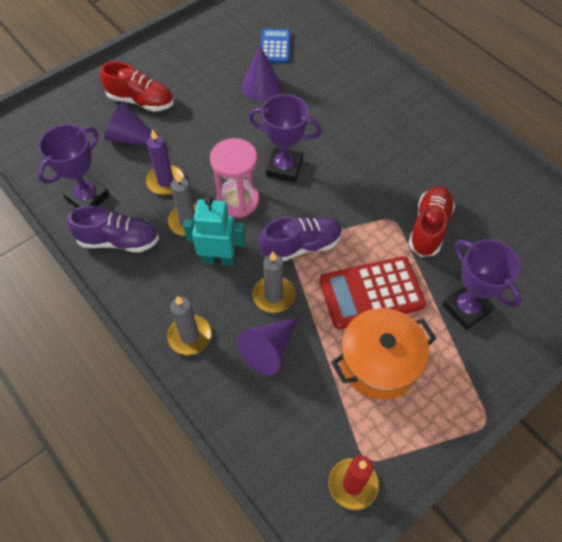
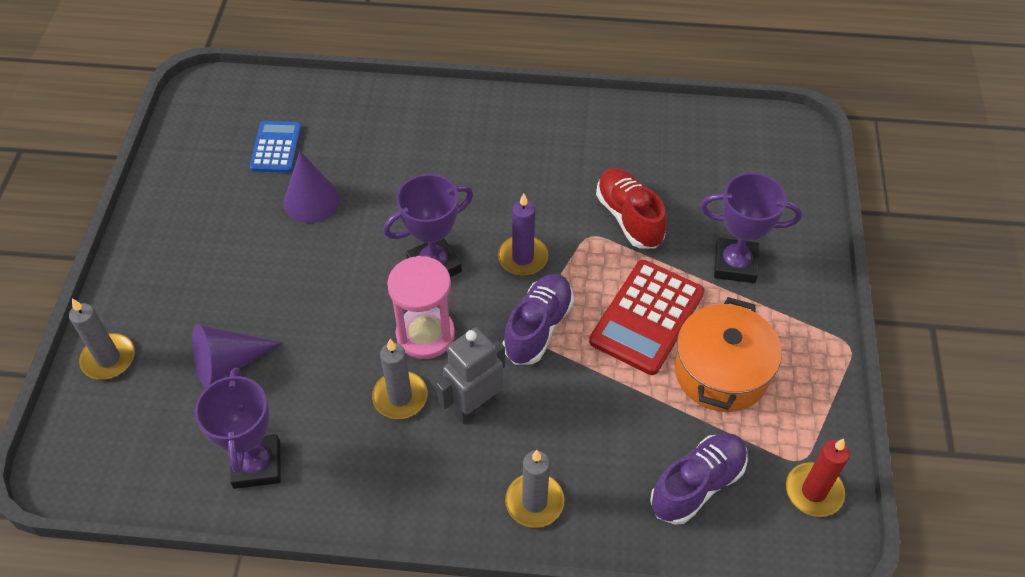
camera: 45 degrees left, 5 degrees down
(119, 241) = (349, 478): purple shoe -> purple shoe (697, 485)
(141, 101) = (190, 315): red shoe -> none
(165, 181) = (325, 377): purple candle -> purple candle (522, 258)
(218, 259) = (474, 406): turquoise robot -> grey robot
(269, 350) = (620, 446): purple cone -> none
(273, 295) = (567, 395): grey candle -> grey candle (108, 359)
(275, 46) = (276, 147): blue calculator -> blue calculator turned 45 degrees clockwise

